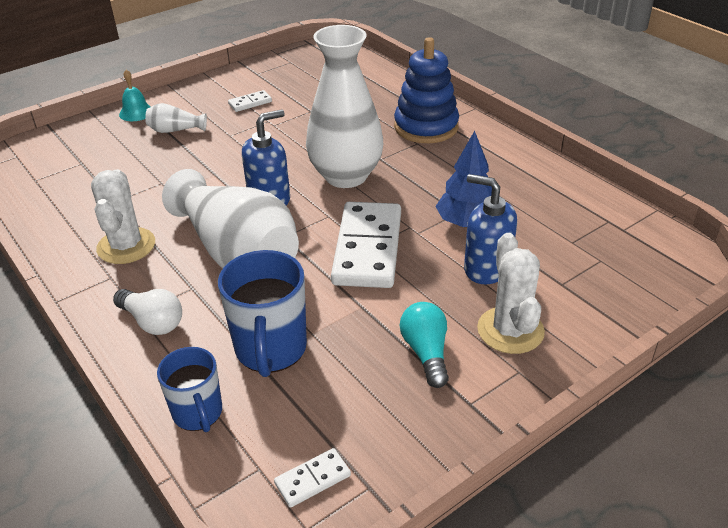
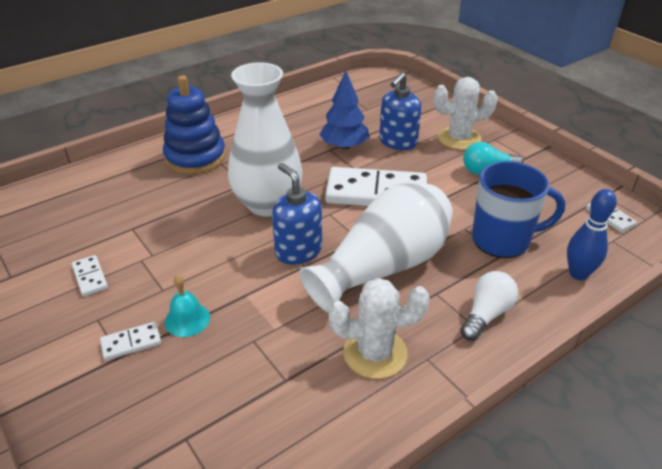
camera: 90 degrees left, 0 degrees up
(136, 112) = (60, 395): turquoise bell -> turquoise bell (187, 319)
(175, 130) = (131, 343): white vase -> white domino
(198, 413) = (578, 274): blue mug -> blue bowling pin

